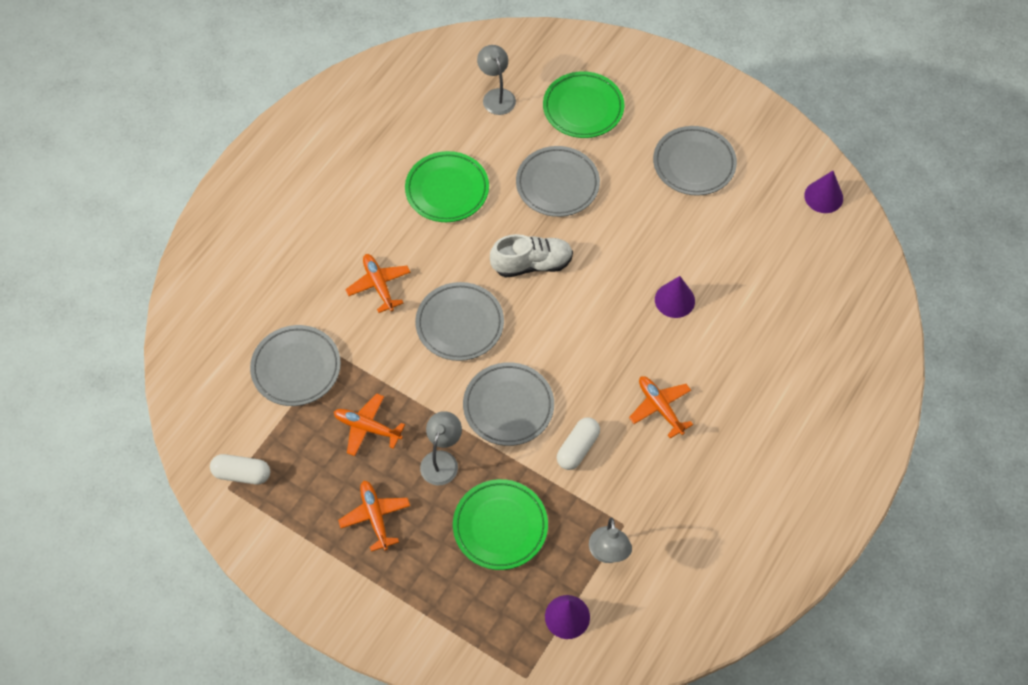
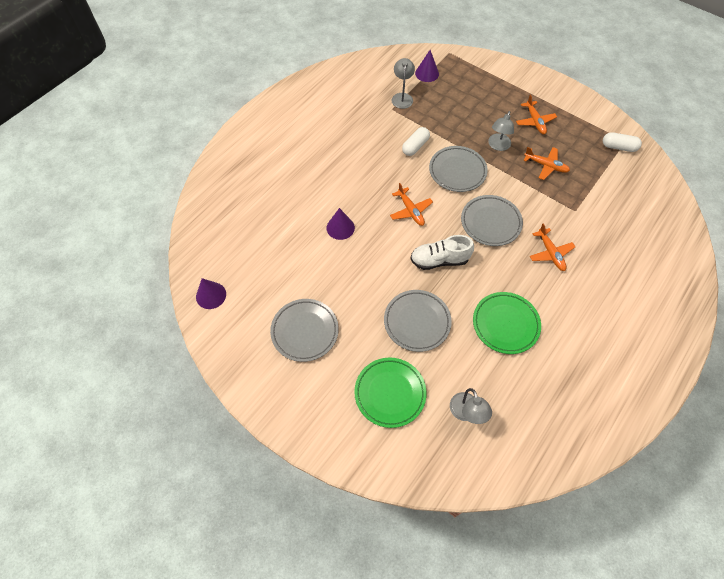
camera: 175 degrees left, 0 degrees up
(296, 368) = (598, 203): grey plate -> none
(500, 526) = (462, 112): green plate -> none
(660, 407) = (362, 164): orange plane -> orange plane (410, 211)

